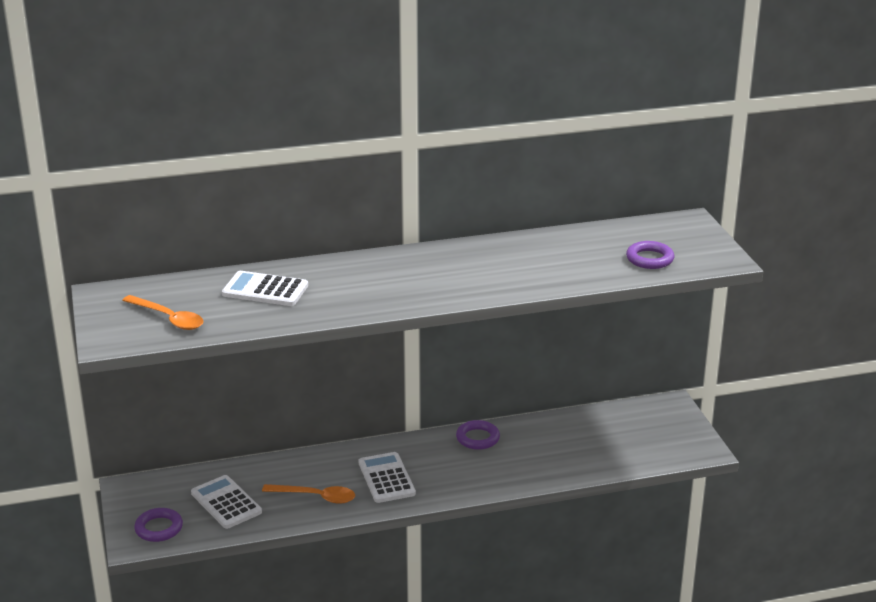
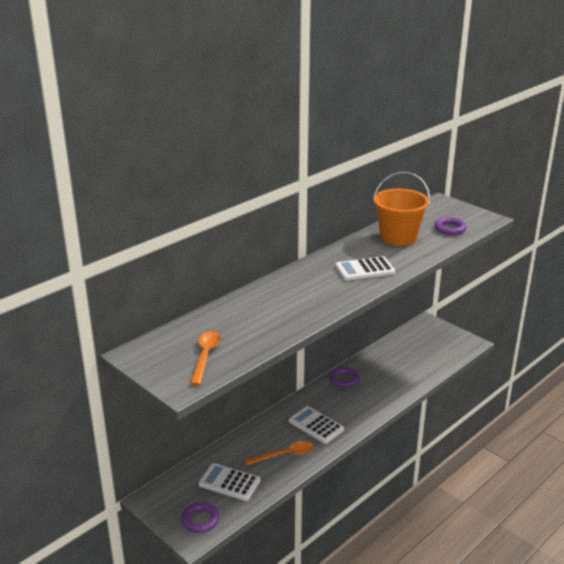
camera: 30 degrees left, 0 degrees up
(168, 318) = (205, 356): orange spoon -> orange spoon turned 90 degrees counterclockwise
(265, 290) = (248, 315): white calculator -> white calculator (365, 269)
(563, 251) = (398, 237): none -> orange bucket

